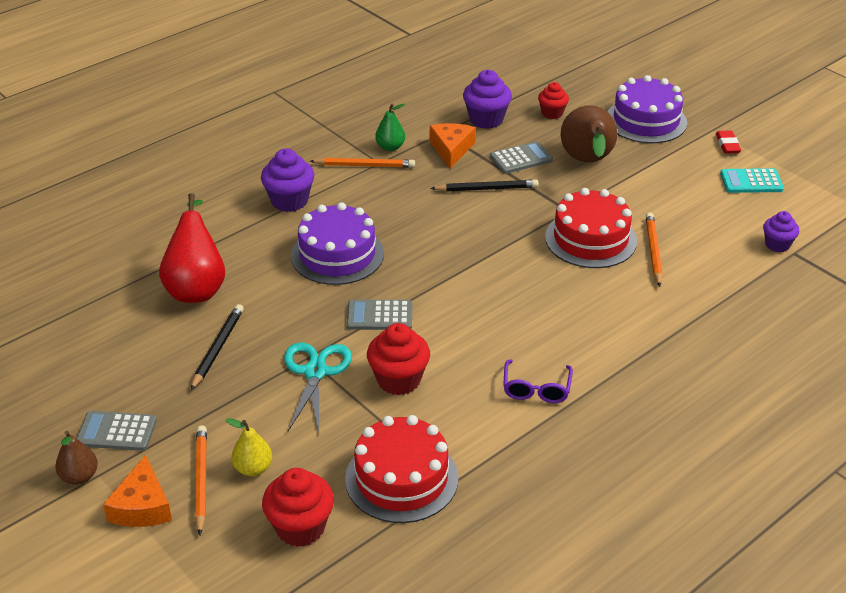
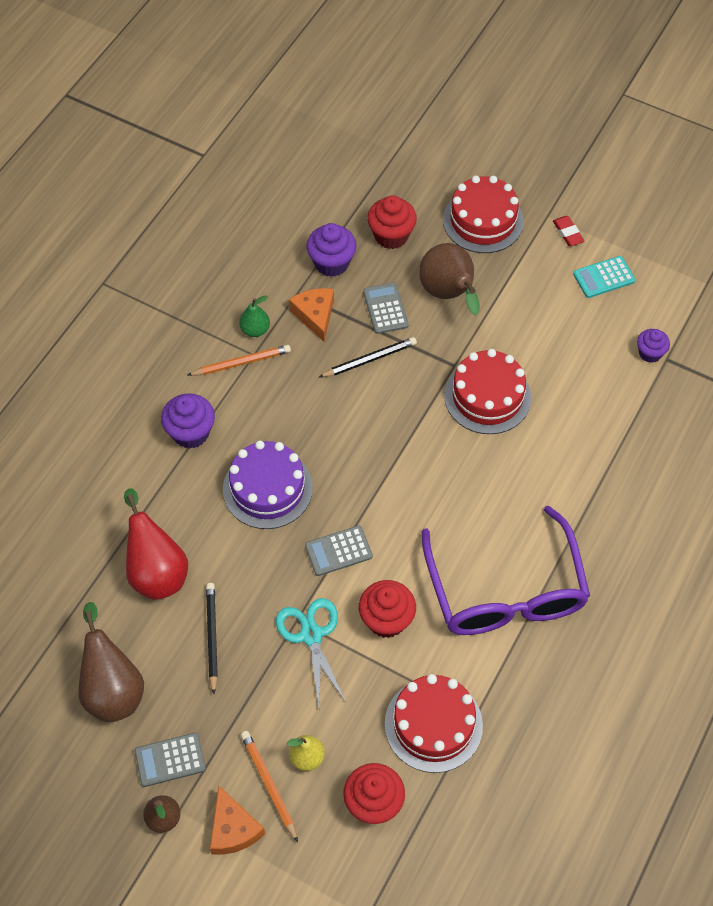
camera: 20 degrees left, 20 degrees up
(99, 362) = (113, 689): none -> brown pear
(521, 158) = (385, 308): grey calculator -> grey calculator turned 60 degrees counterclockwise
(536, 389) = (505, 591): purple glasses -> purple glasses, size x2.50
(552, 113) = (391, 236): red cupcake -> red cupcake, size x1.57
(646, 121) = (483, 220): purple cake -> red cake
(653, 251) = (547, 394): orange pencil -> none

